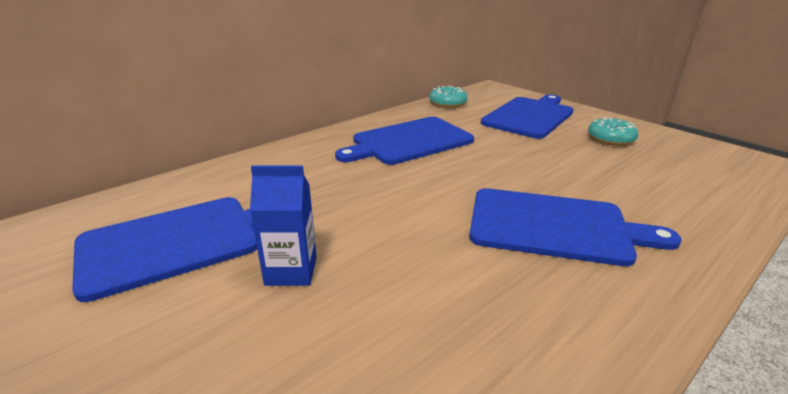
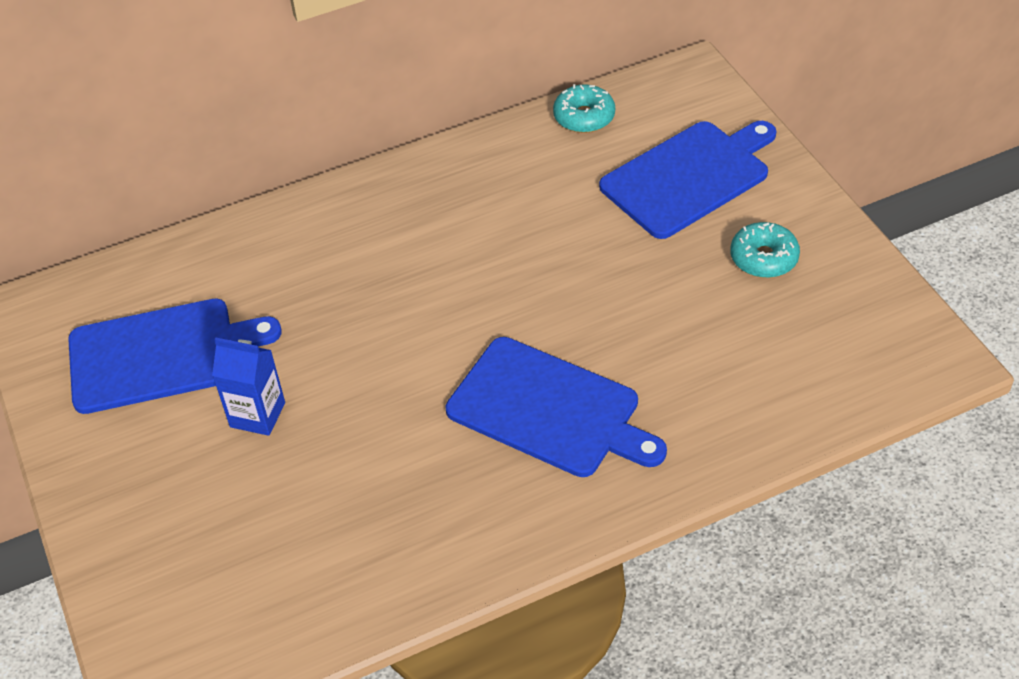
camera: 20 degrees right, 20 degrees up
(409, 141) = (471, 215): blue cutting board -> none

